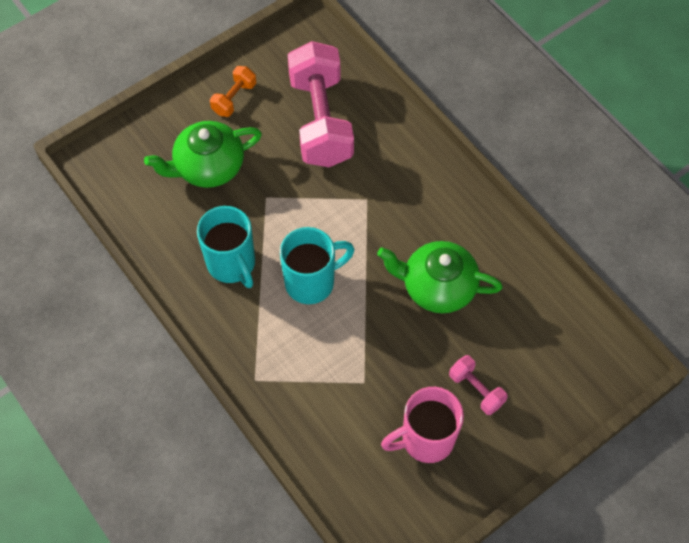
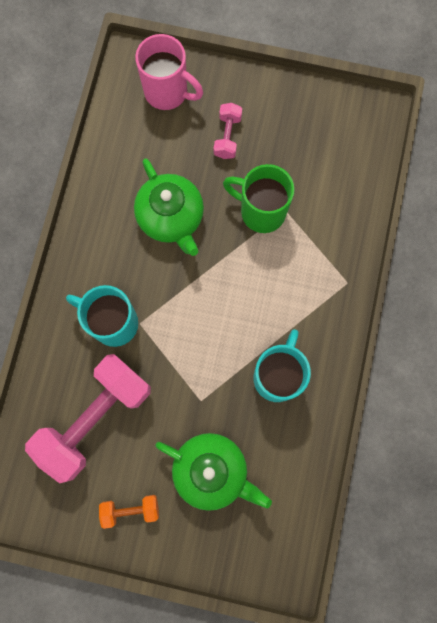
camera: 130 degrees left, 15 degrees up
(312, 282) = (241, 306): turquoise mug -> turquoise mug (113, 323)
(380, 361) = (261, 211): none -> green mug
(425, 439) = (290, 142): pink mug -> pink mug (168, 92)

